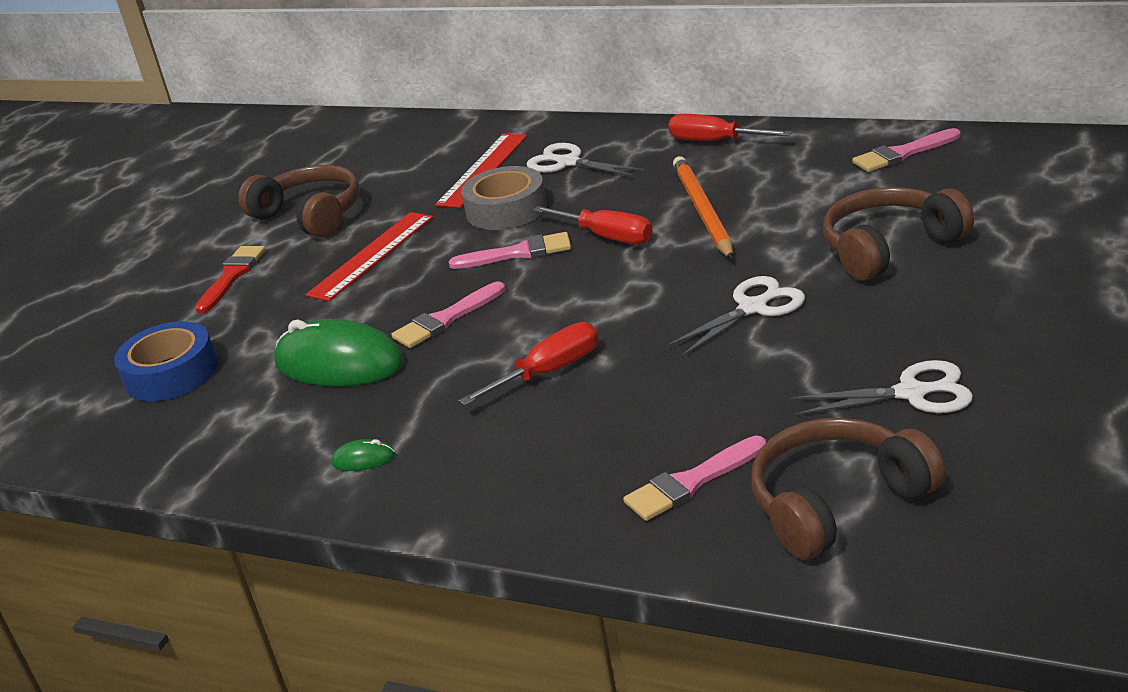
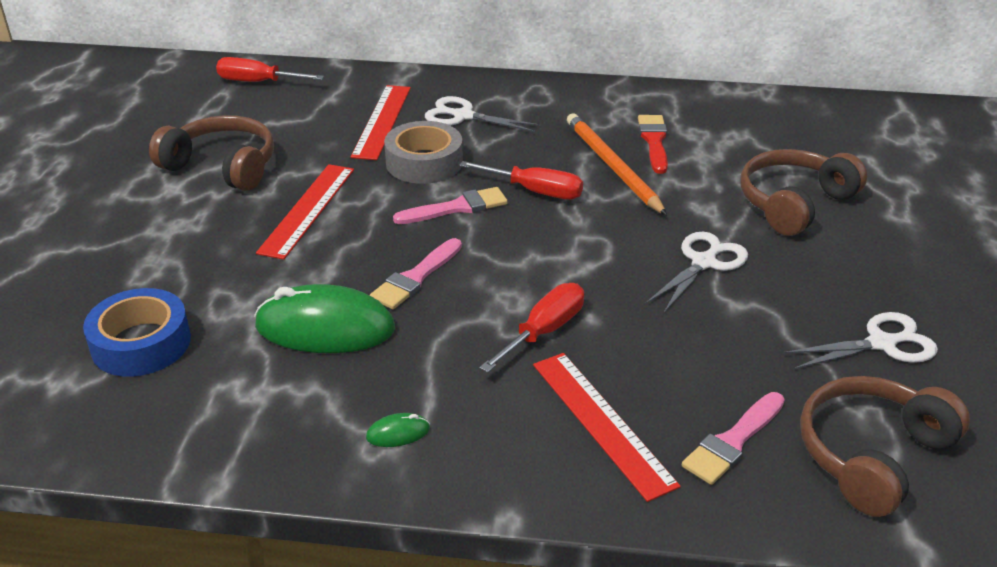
camera: 20 degrees left, 5 degrees up
(232, 276) = (164, 233): red brush -> red brush (654, 141)
(564, 458) = (602, 422): none -> red ruler
(715, 141) = (591, 98): red screwdriver -> red screwdriver (258, 82)
(902, 153) = (761, 114): pink brush -> none

